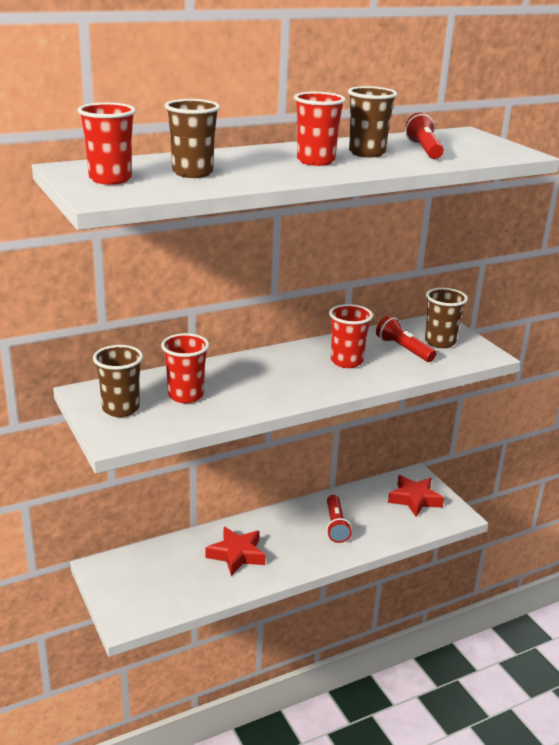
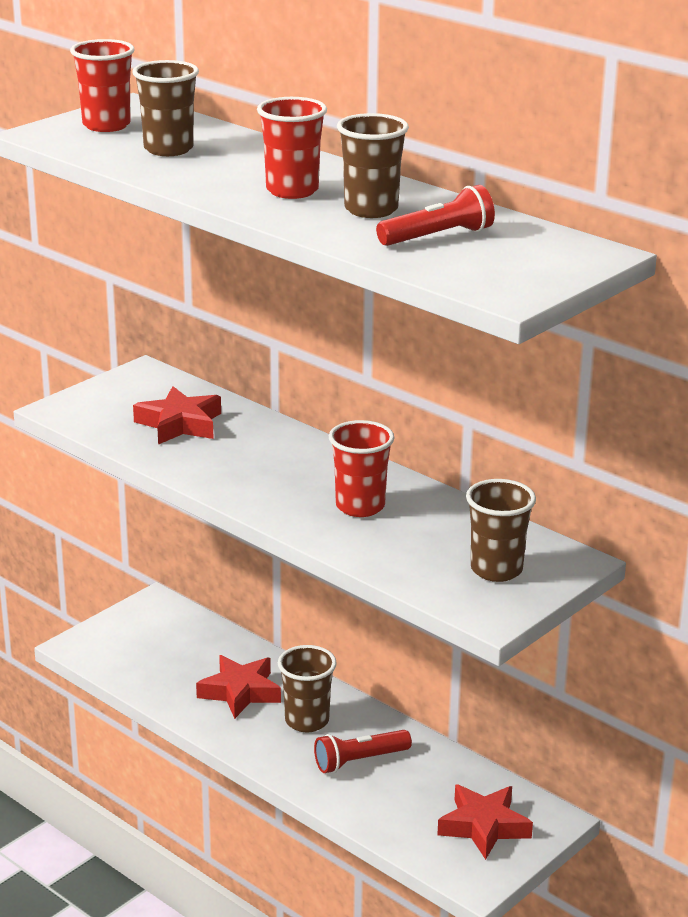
camera: 70 degrees right, 0 degrees up
(120, 409) = (123, 397): brown cup -> brown cup (307, 721)
(185, 395) = (180, 424): red cup -> red star
(403, 349) = (441, 543): red flashlight -> none

